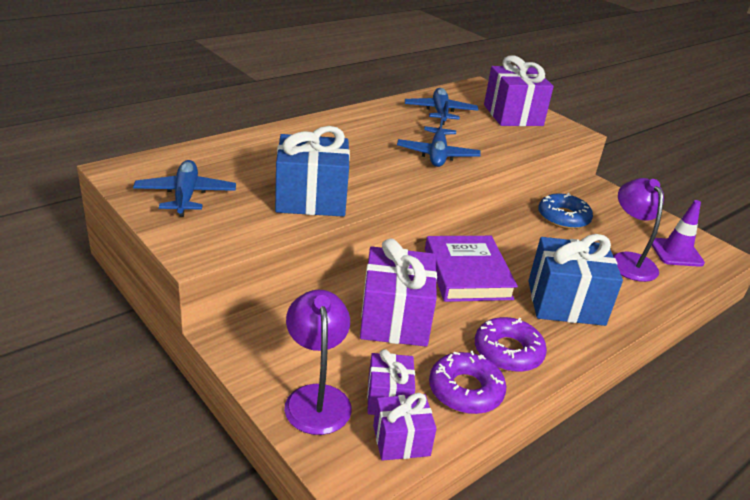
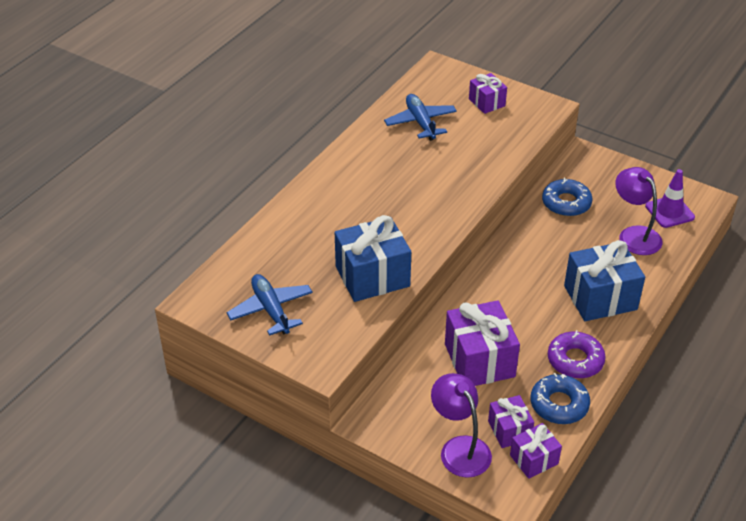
camera: 15 degrees left, 10 degrees up
(437, 155) = (446, 183): blue plane -> none
(465, 390) = (559, 404): purple donut -> blue donut
(467, 274) = (513, 295): purple book -> none
(513, 115) = (487, 102): purple gift -> purple gift, size x0.56

